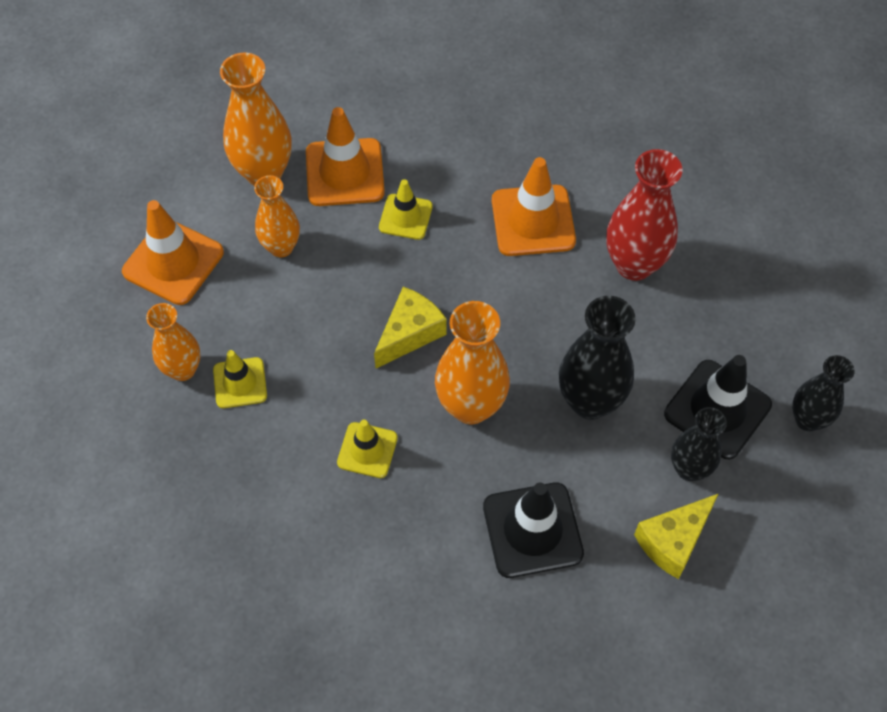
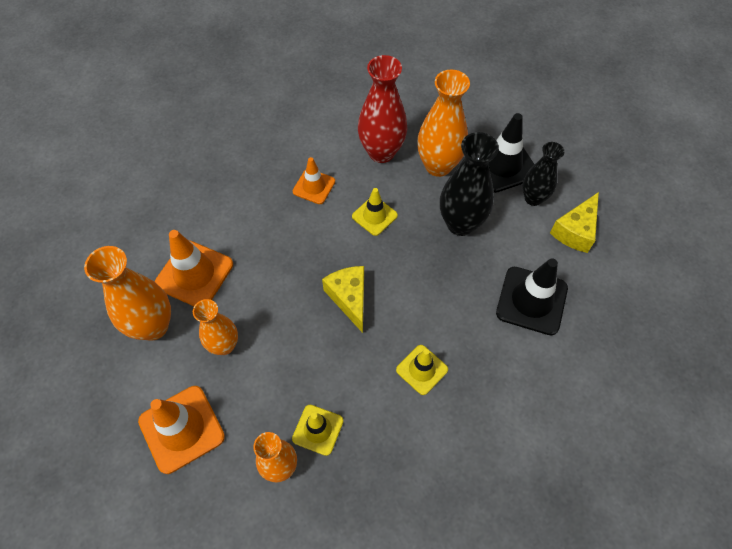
camera: 60 degrees left, 0 degrees up
(405, 217) = (258, 255): yellow traffic cone -> yellow traffic cone (374, 216)
(471, 406) = (425, 290): orange vase -> orange vase (438, 166)
(533, 221) = (314, 186): orange traffic cone -> orange traffic cone, size x0.61
(673, 541) = (575, 231): yellow cheese -> yellow cheese turned 45 degrees clockwise
(808, 419) = (532, 128): black vase -> none

